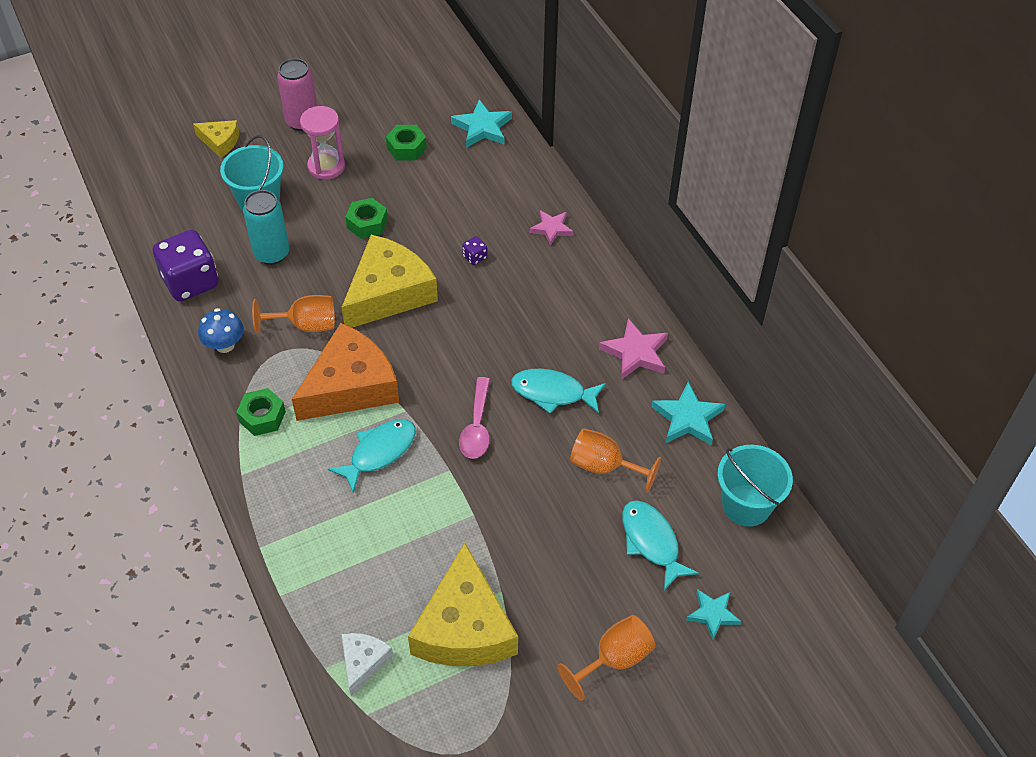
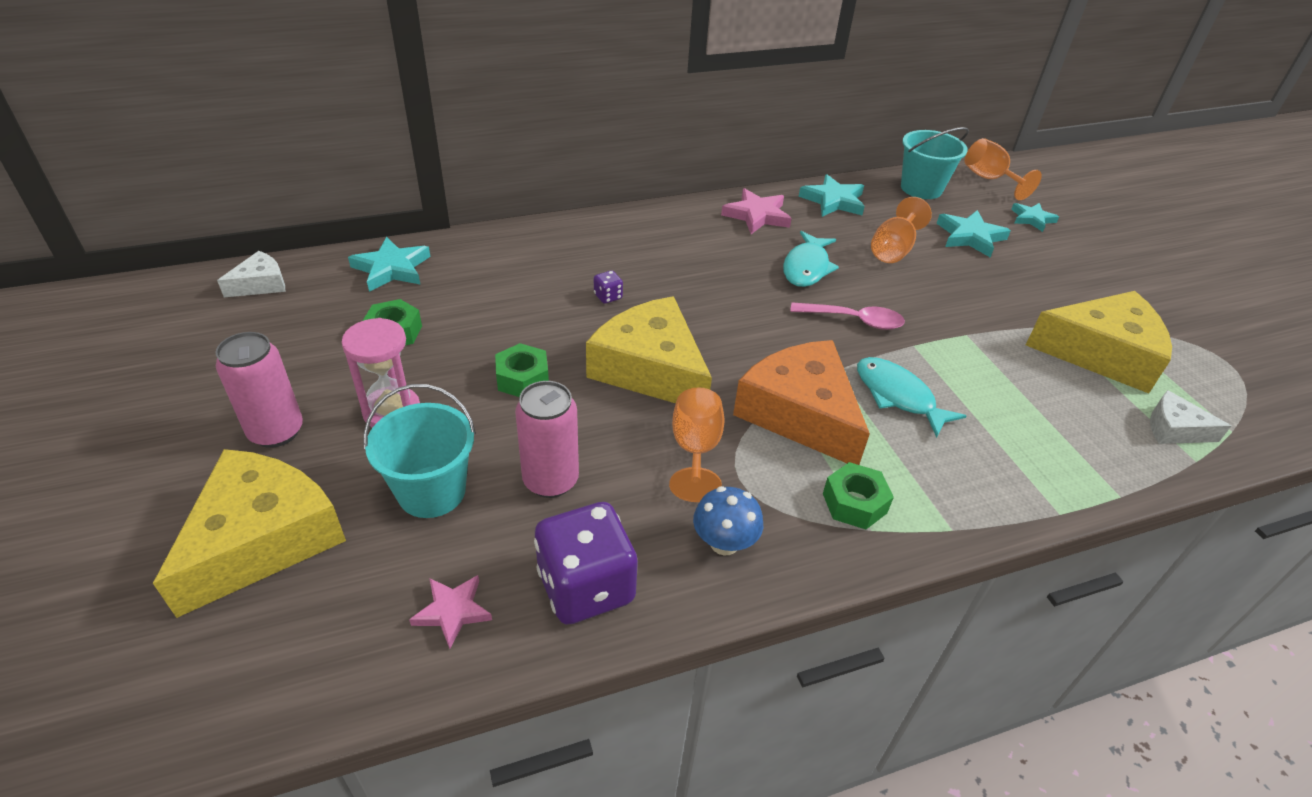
camera: 85 degrees left, 10 degrees down
(220, 142) = (262, 539): yellow cheese -> yellow cheese, size x2.04
(272, 253) = (550, 480): turquoise can -> pink can
(447, 69) = (260, 284): none -> white cheese
(551, 229) = (579, 241): pink star -> pink star (452, 611)
(614, 659) = (1096, 271): orange goblet -> orange goblet (989, 179)
(651, 542) = (970, 237): turquoise fish -> turquoise star

